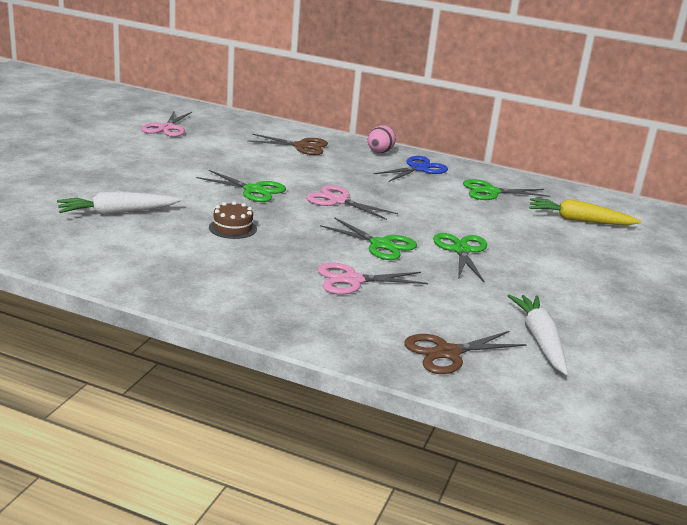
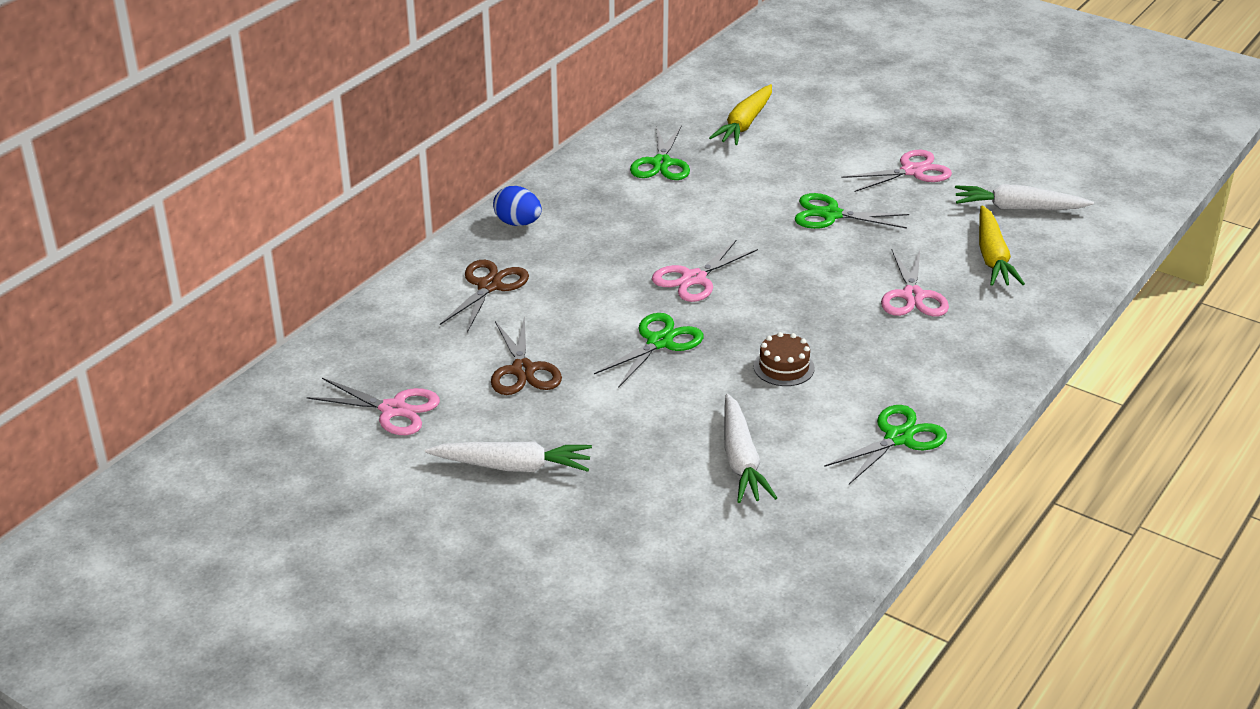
camera: 75 degrees left, 10 degrees up
(112, 154) = (513, 466): none -> white carrot
(379, 152) = (518, 223): pink egg -> blue egg
(380, 245) = (821, 265): green scissors -> green scissors (898, 438)
(419, 169) = (582, 201): blue scissors -> none
(438, 321) = (992, 257): none -> yellow carrot
(447, 353) = (1050, 262): brown scissors -> brown scissors (523, 370)
(565, 288) = (912, 171): none -> pink scissors

